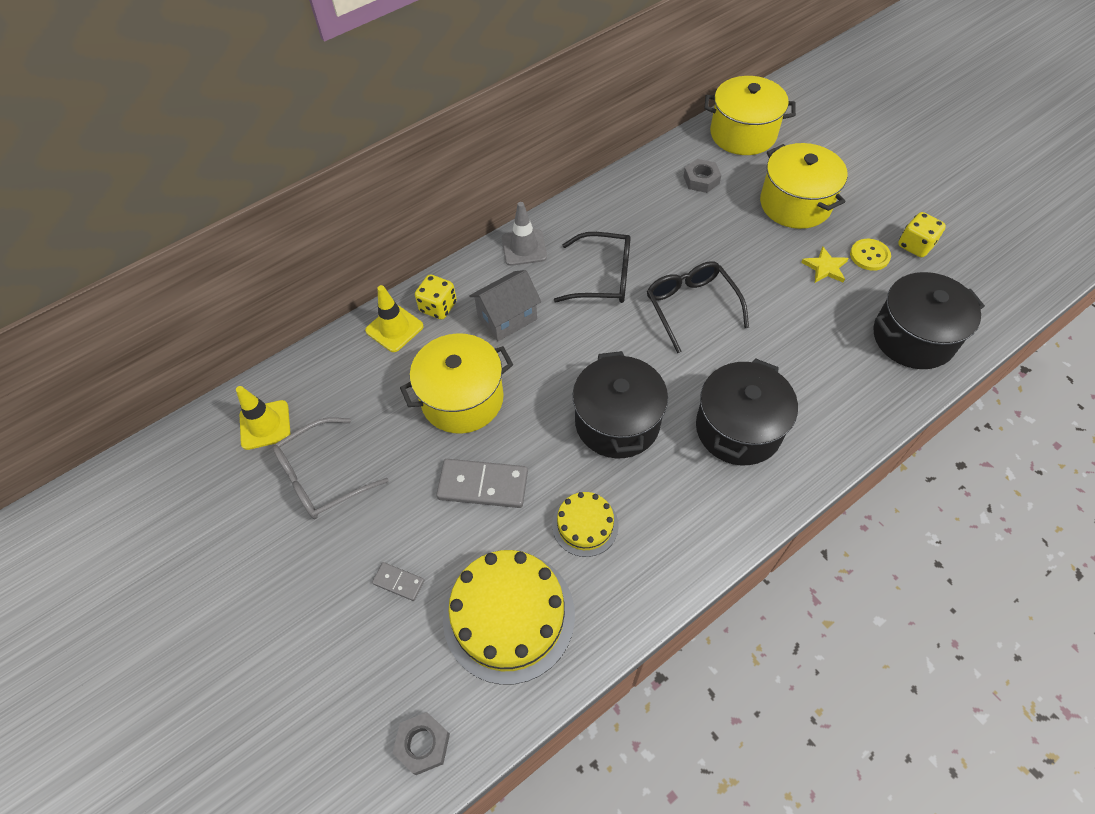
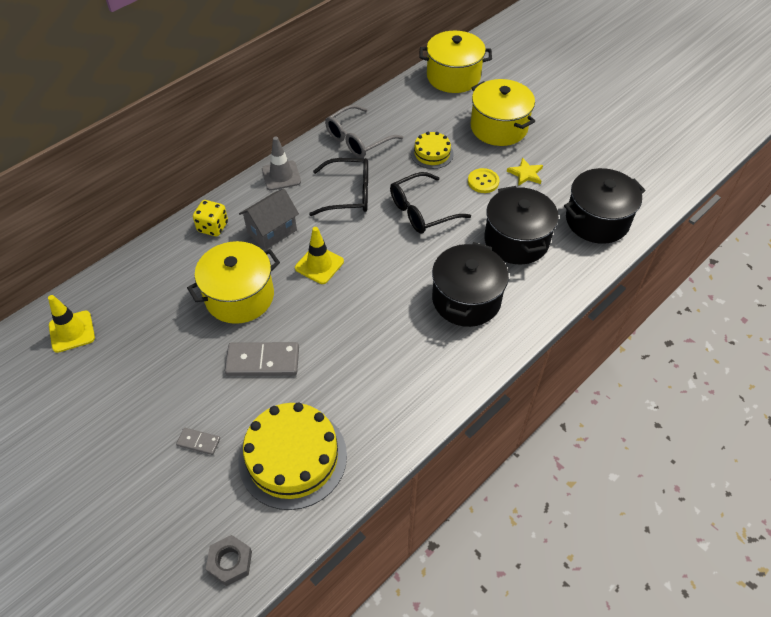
camera: 10 degrees left, 5 degrees down
(322, 477) = (126, 367): grey glasses -> grey glasses (357, 139)
(394, 328) = (177, 246): yellow traffic cone -> yellow traffic cone (319, 265)
(585, 525) = (349, 383): yellow cake -> yellow cake (432, 153)
(617, 422) = (369, 303): black pot -> black pot (516, 240)
(691, 307) = (421, 211): black glasses -> black glasses turned 90 degrees counterclockwise
(701, 180) = (422, 114): grey nut -> none
(869, 256) = (559, 162): yellow button -> yellow button (483, 181)
(915, 245) = (594, 152): yellow dice -> none

